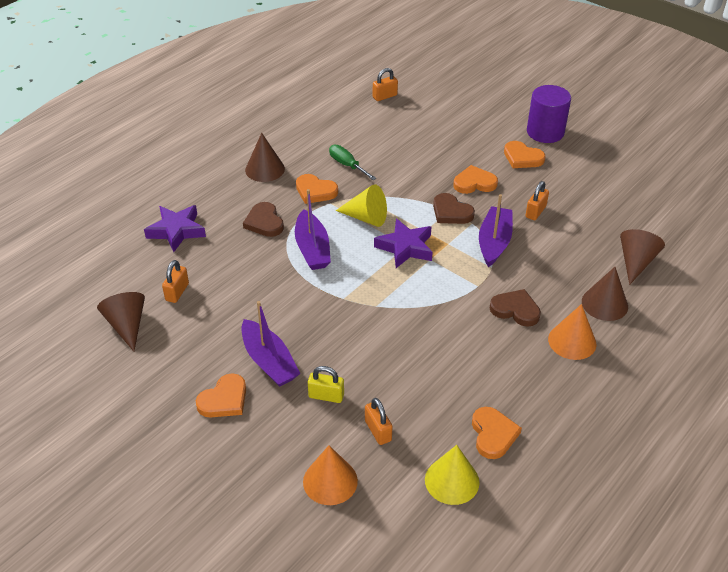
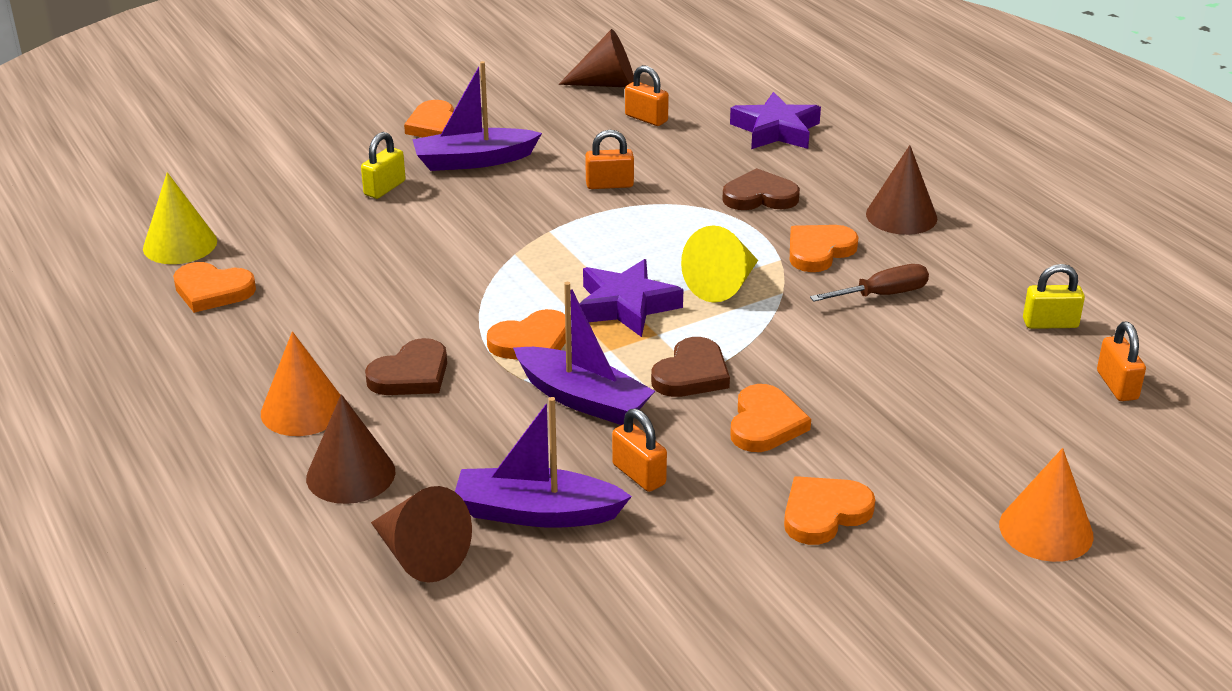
camera: 110 degrees right, 10 degrees down
(312, 249) = (673, 225): purple boat -> purple boat (536, 513)
(330, 481) = (261, 170): orange cone -> orange cone (1046, 530)
(345, 116) = (1050, 323): none -> yellow padlock
(347, 165) = (882, 295): green screwdriver -> brown screwdriver
(378, 431) = (299, 212): orange padlock -> orange padlock (609, 184)
(451, 212) = (691, 374): brown heart -> brown heart turned 150 degrees clockwise
(459, 273) = (532, 342): none -> orange heart
(545, 132) = (911, 581): purple cylinder -> none

